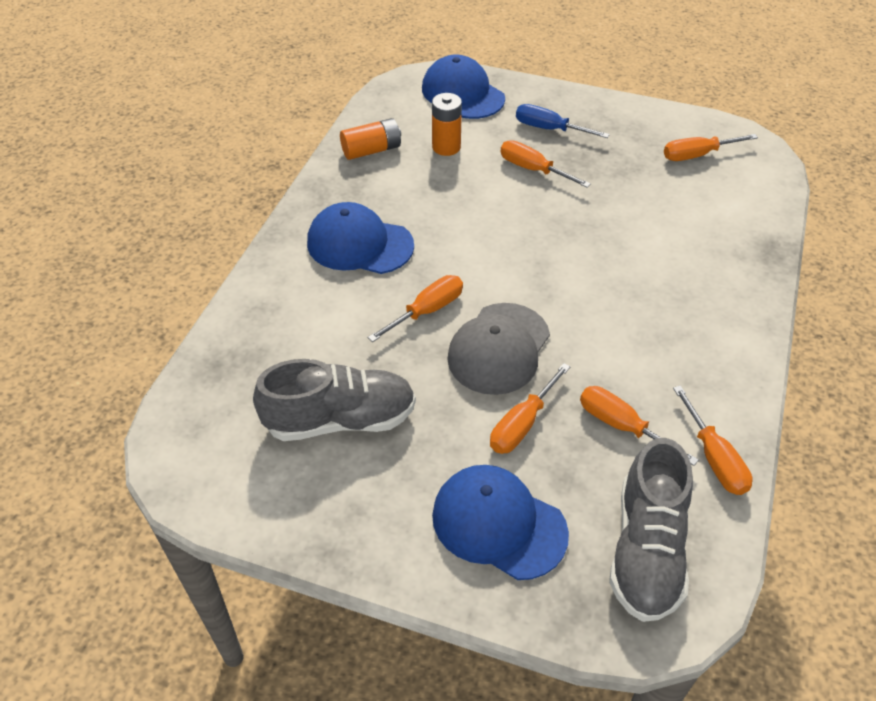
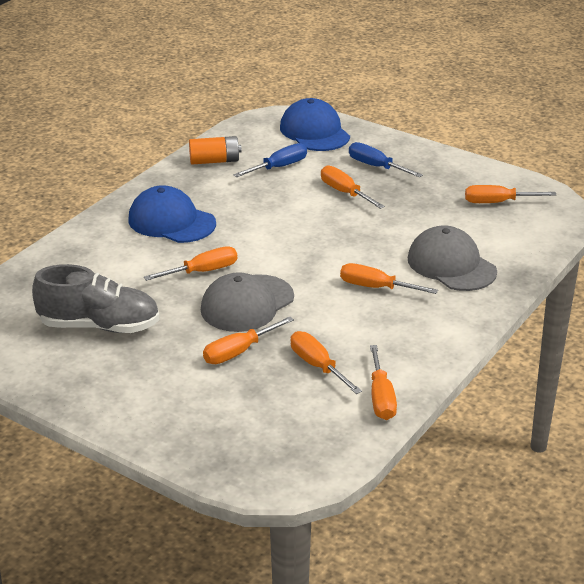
camera: 15 degrees right, 15 degrees down
(446, 147) = (279, 167): orange battery -> blue screwdriver
(498, 524) = (186, 405): blue cap -> none
(630, 296) = (376, 287): none -> orange screwdriver
(646, 550) = (292, 440): grey shoe -> none
(693, 248) = (451, 265): none -> grey cap

